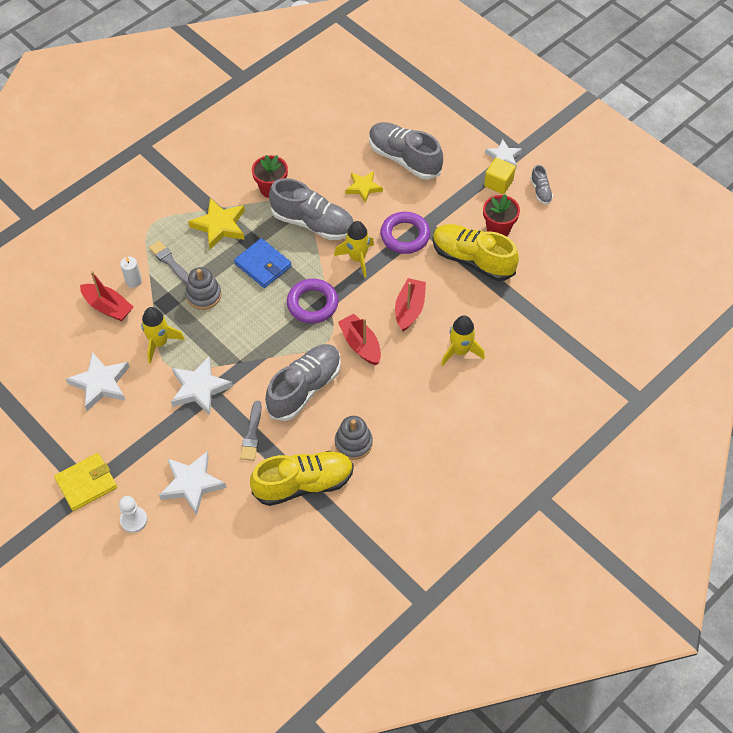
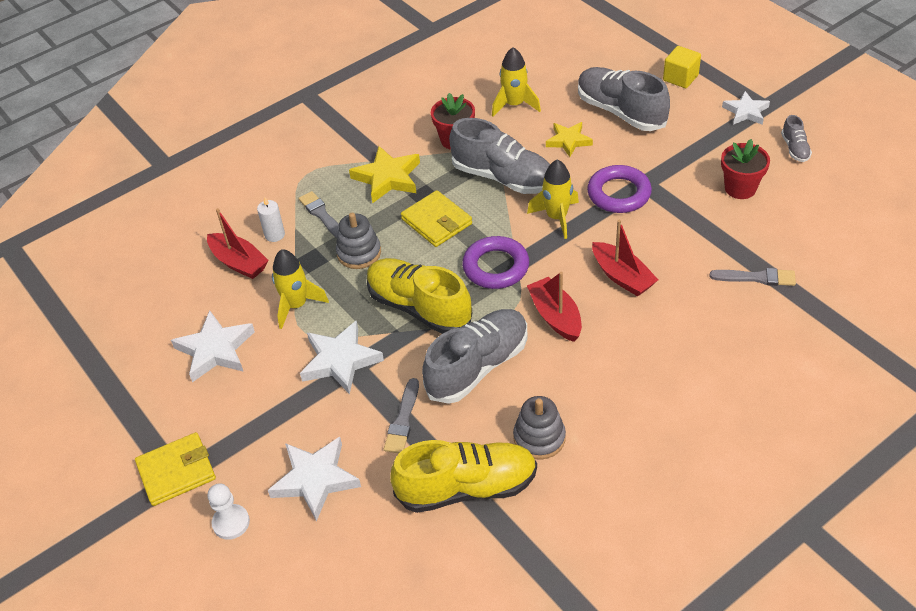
camera: 10 degrees right, 10 degrees down
(263, 265) = (436, 221): blue wallet -> yellow wallet
(409, 309) = (622, 277): red boat -> red boat turned 120 degrees clockwise
(460, 351) = (689, 329): yellow rocket -> yellow rocket (514, 105)
(472, 260) = (706, 222): yellow shoe -> yellow shoe (419, 307)
(498, 183) = (740, 139): yellow cube -> yellow cube (680, 78)
(510, 306) = (756, 278): none -> grey brush

